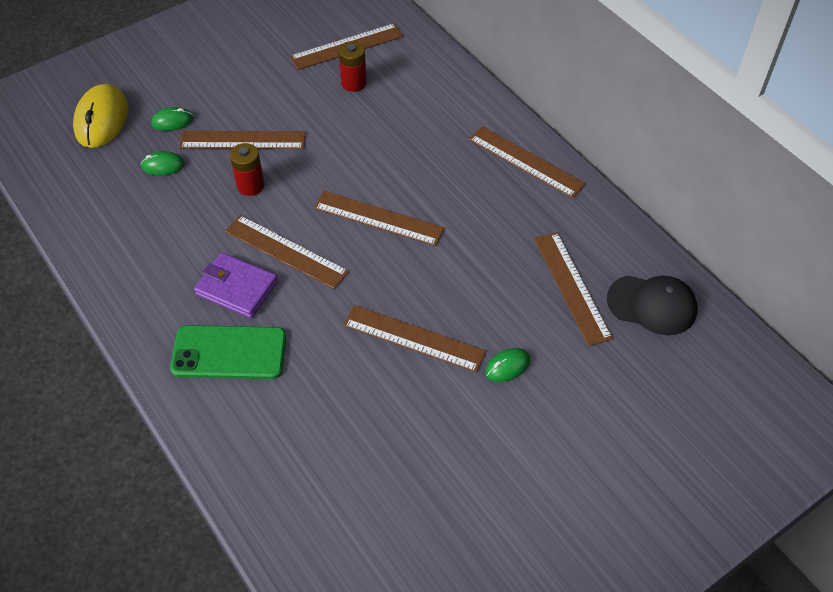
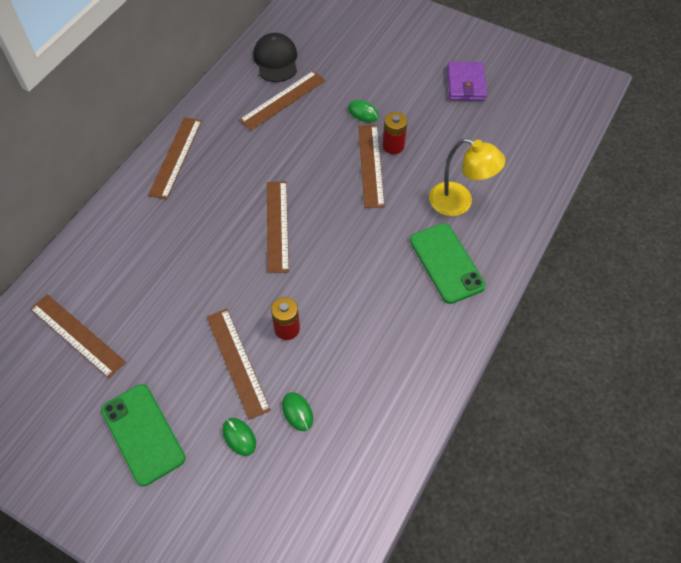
camera: 115 degrees left, 5 degrees up
(102, 119) = (265, 507): yellow mouse -> none
(223, 65) = (143, 434): none -> green phone
(237, 288) = (391, 286): purple wallet -> purple wallet (466, 84)
(286, 251) = (340, 271): brown ruler -> none
(301, 407) = (459, 203): none -> yellow lamp
(353, 83) = (128, 307): red battery -> red battery (393, 146)

